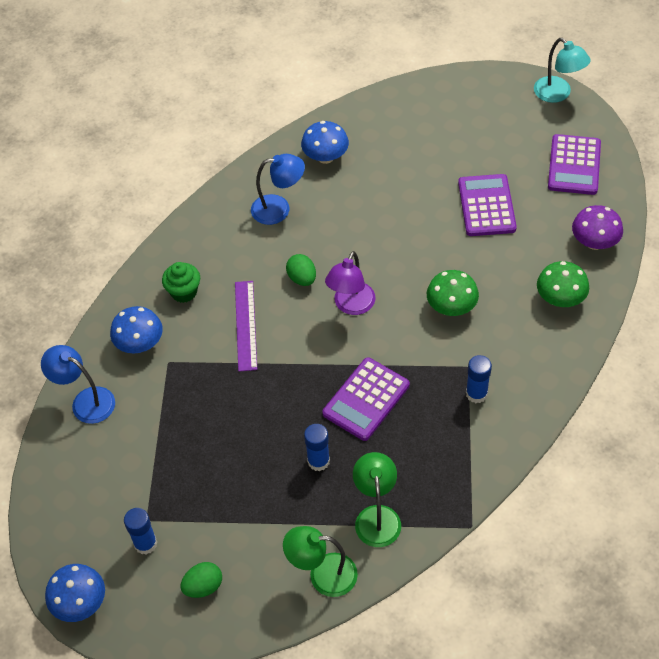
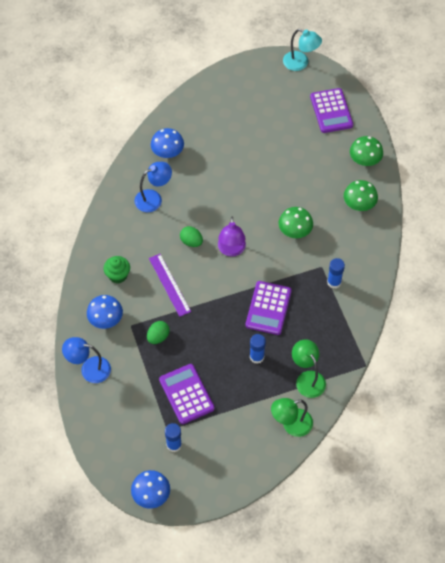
camera: 25 degrees left, 5 degrees up
(203, 586) = (222, 457): green egg -> green egg (158, 337)
(486, 206) = (288, 155): purple calculator -> purple calculator (186, 394)
(594, 242) = (364, 160): purple mushroom -> green mushroom

